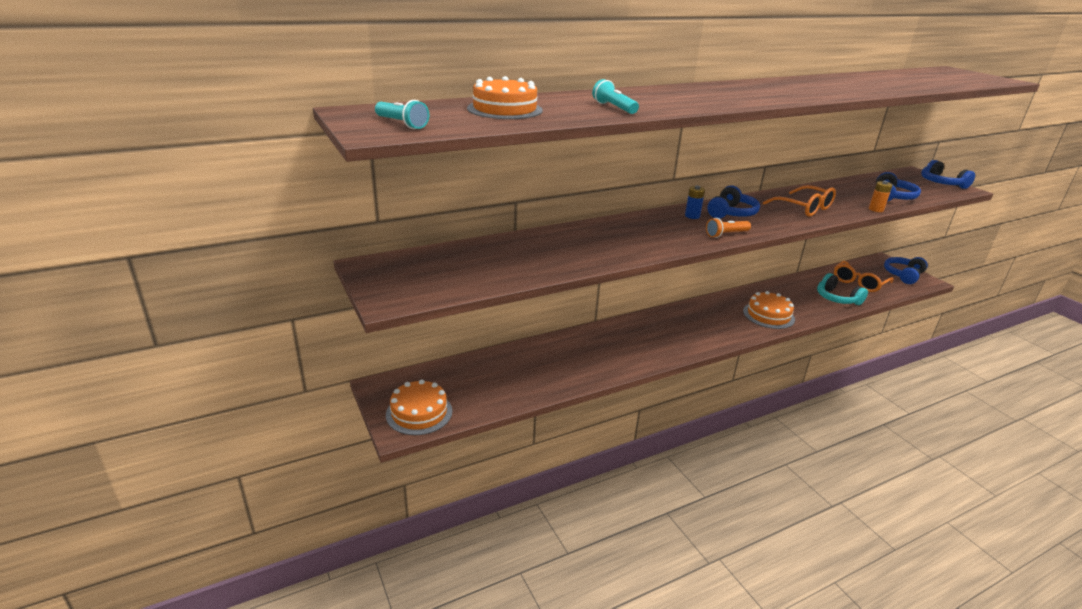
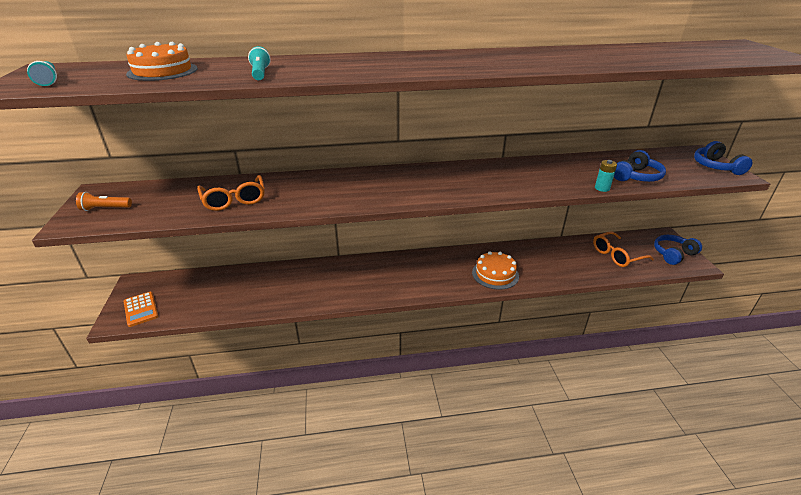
camera: 20 degrees right, 5 degrees up
(419, 412) = (141, 309): orange cake -> orange calculator
(692, 216) = (404, 176): blue battery -> none
(726, 234) = (413, 198): orange flashlight -> orange flashlight (105, 208)
(731, 213) = (444, 177): blue headphones -> none
(803, 208) = (524, 179): orange glasses -> orange glasses (234, 199)
(837, 298) = (579, 268): turquoise headphones -> none
(876, 209) = (602, 188): orange battery -> turquoise battery

